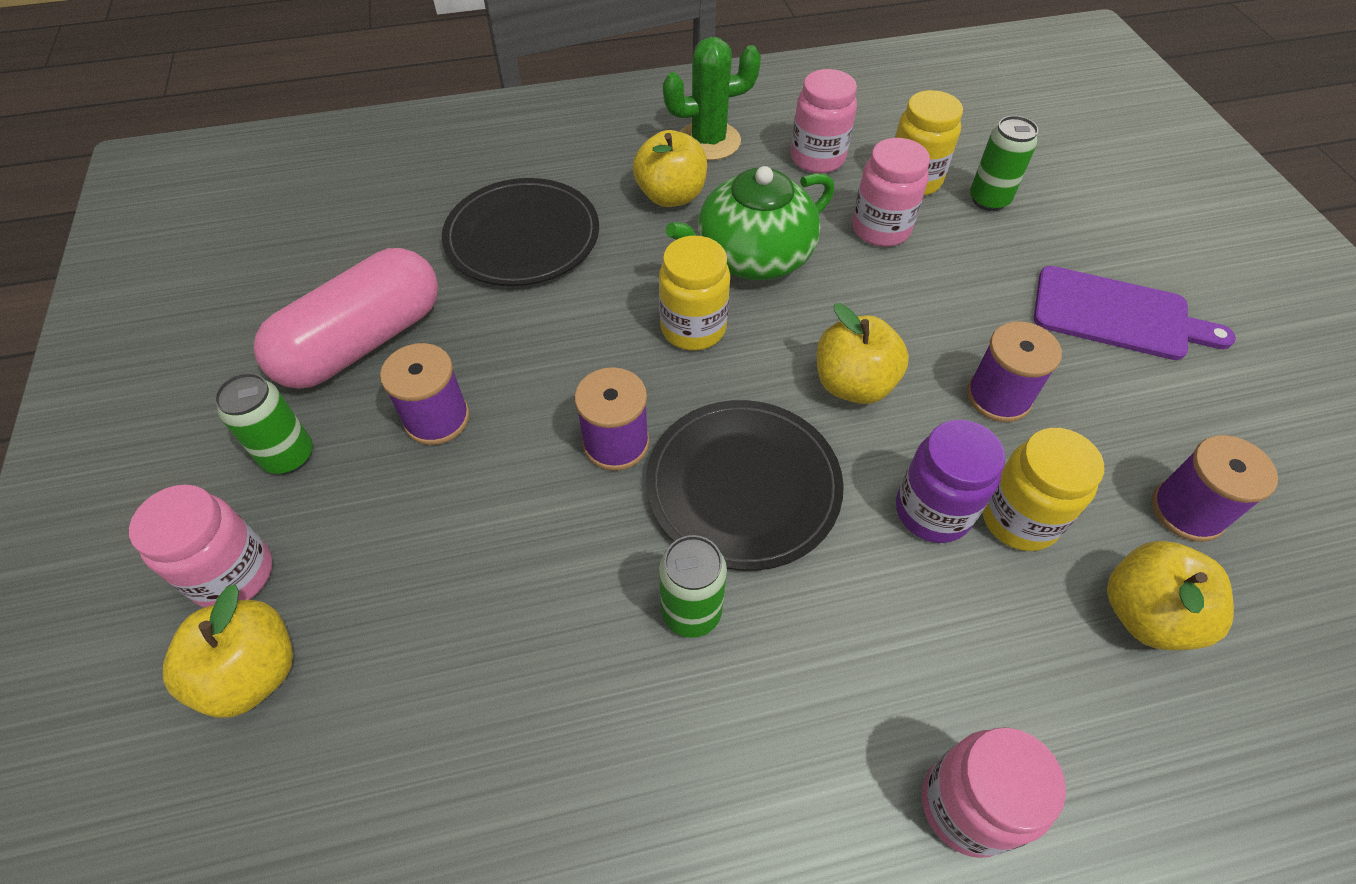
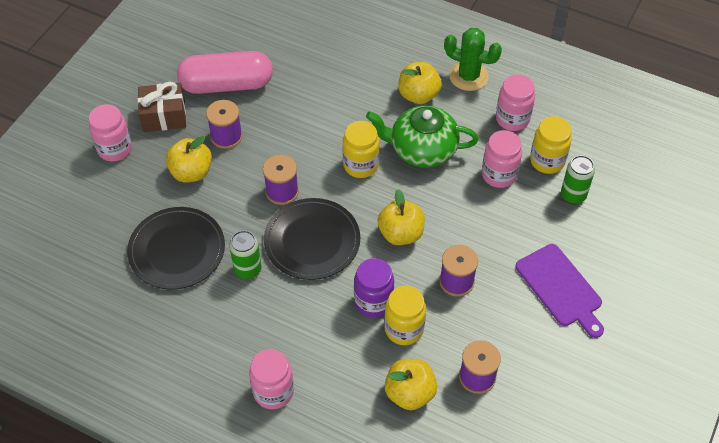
camera: 40 degrees right, 0 degrees up
(252, 672) = (97, 186): yellow apple -> yellow apple (191, 172)
(288, 456) = (164, 116): green can -> brown gift
(522, 237) = (332, 75): black plate -> black plate (177, 250)

